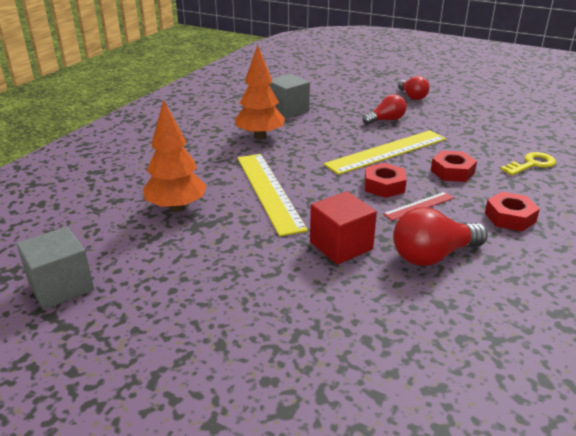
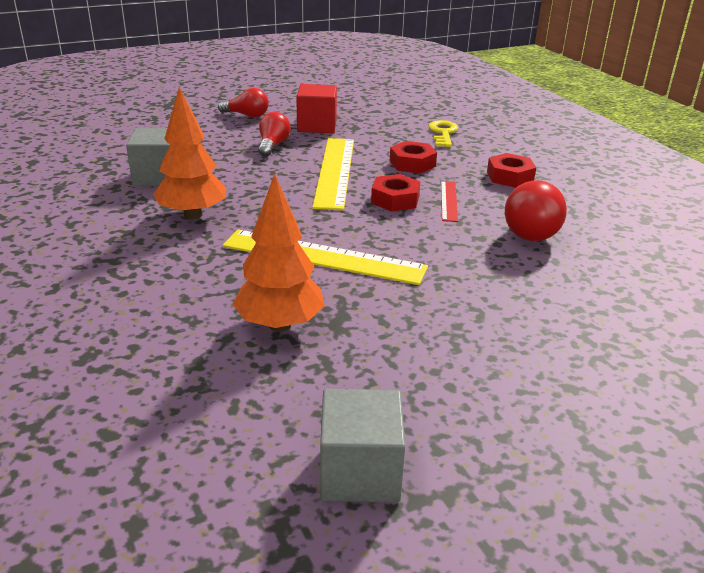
camera: 55 degrees left, 0 degrees up
(341, 246) = (471, 261): red cube -> red cube (317, 126)

